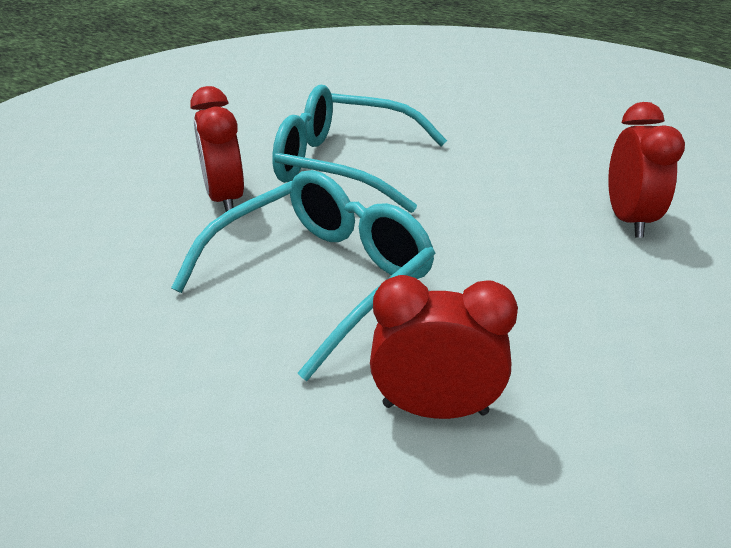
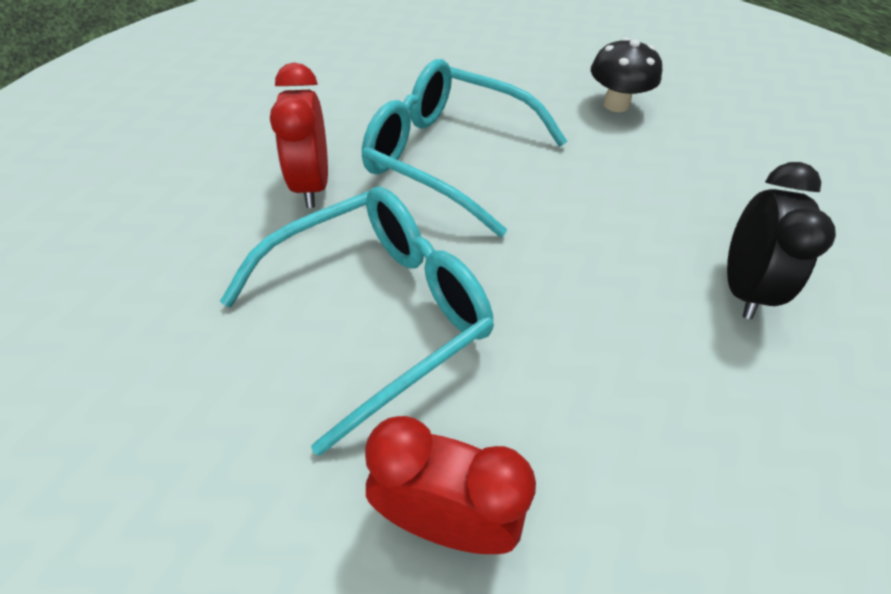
camera: 10 degrees right, 15 degrees up
(479, 113) = (616, 104): none -> black mushroom
(628, 220) = (742, 288): red clock -> black clock

